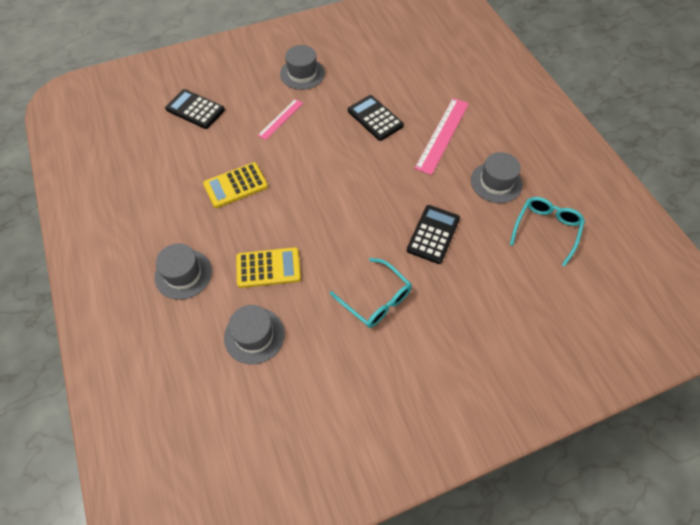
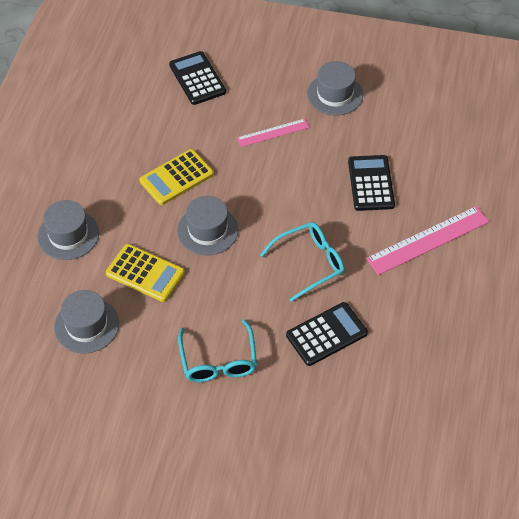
camera: 35 degrees right, 5 degrees down
(235, 185) = (176, 177): yellow calculator -> yellow calculator turned 45 degrees counterclockwise
(496, 182) = (440, 321): grey hat -> grey hat (207, 230)
(546, 230) = (449, 399): turquoise glasses -> turquoise glasses (309, 263)

